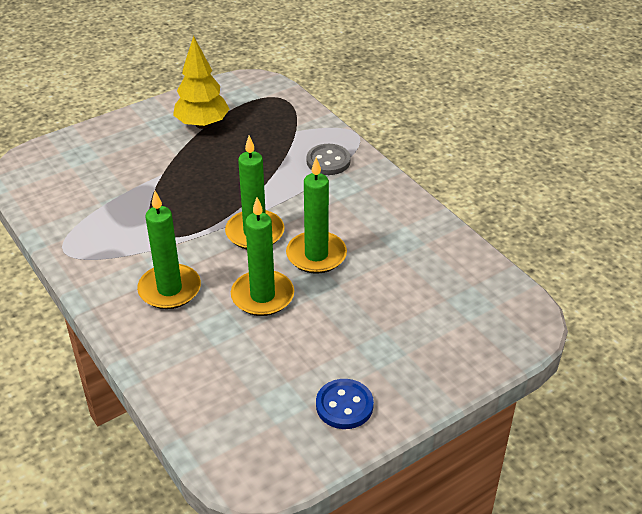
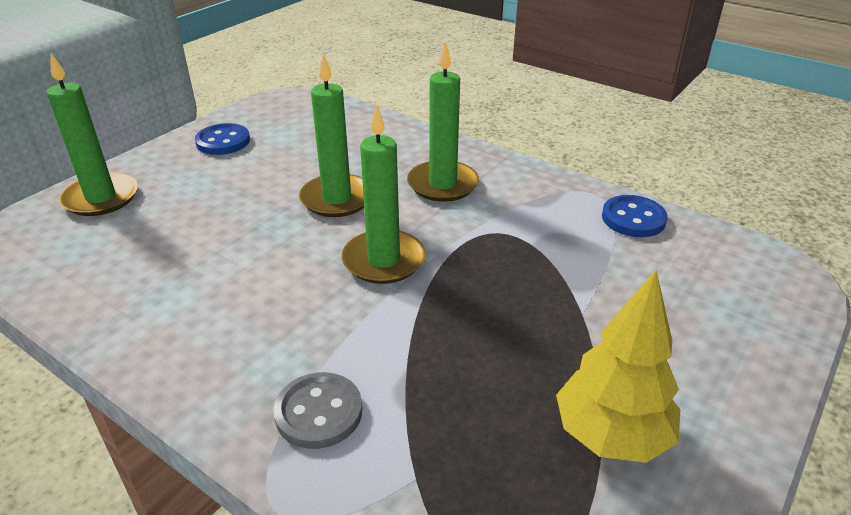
camera: 160 degrees right, 5 degrees down
(62, 222) = (633, 218): none -> blue button
(316, 255) = (288, 252): green candle -> green candle (101, 198)

